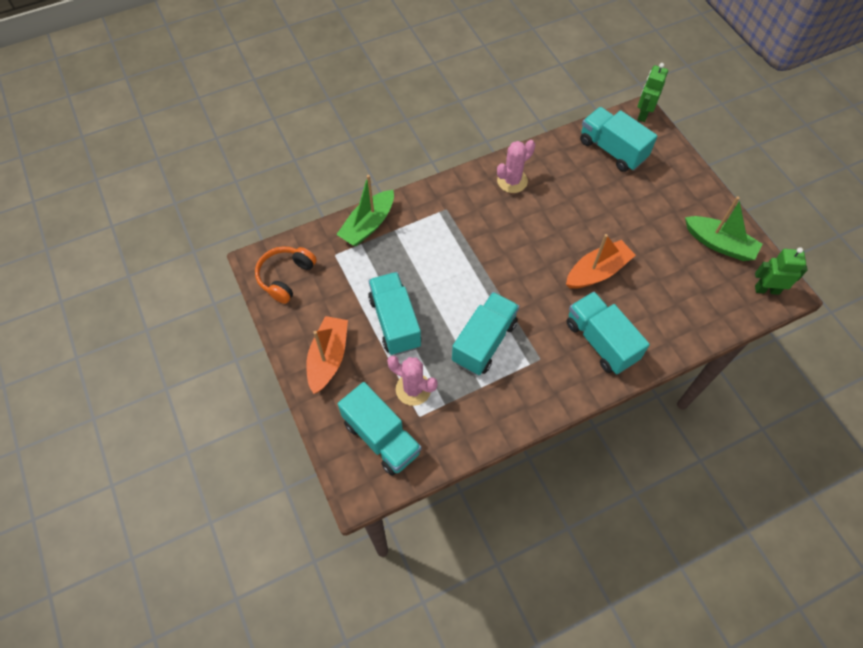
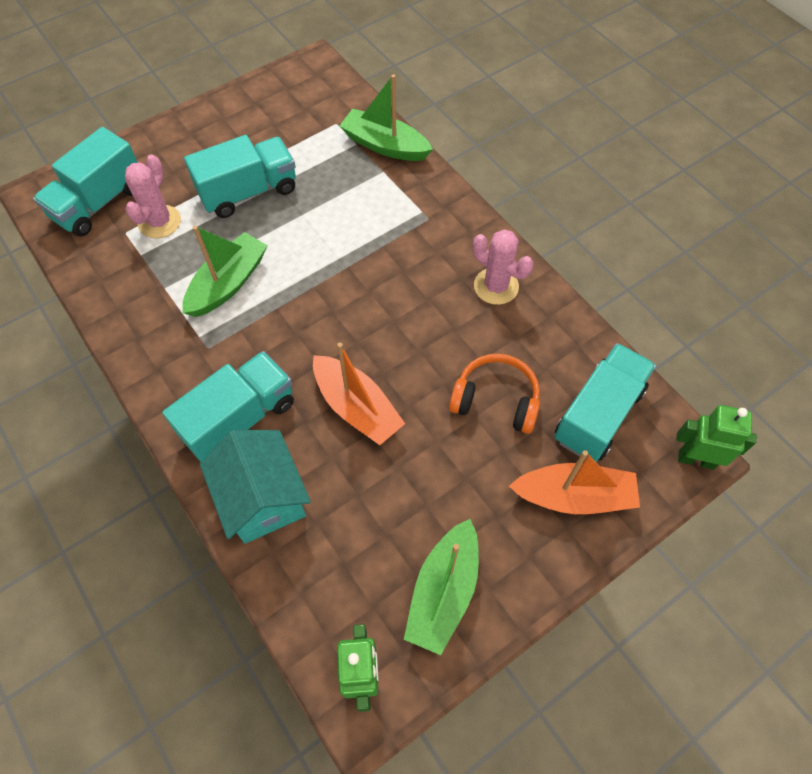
camera: 80 degrees right, 0 degrees up
(285, 277) = (298, 88): orange headphones -> orange headphones (495, 400)
(328, 358) = (196, 141): orange boat -> orange boat (573, 496)
(484, 342) = (228, 283): turquoise truck -> green boat
(659, 331) = (263, 498): none -> turquoise house

